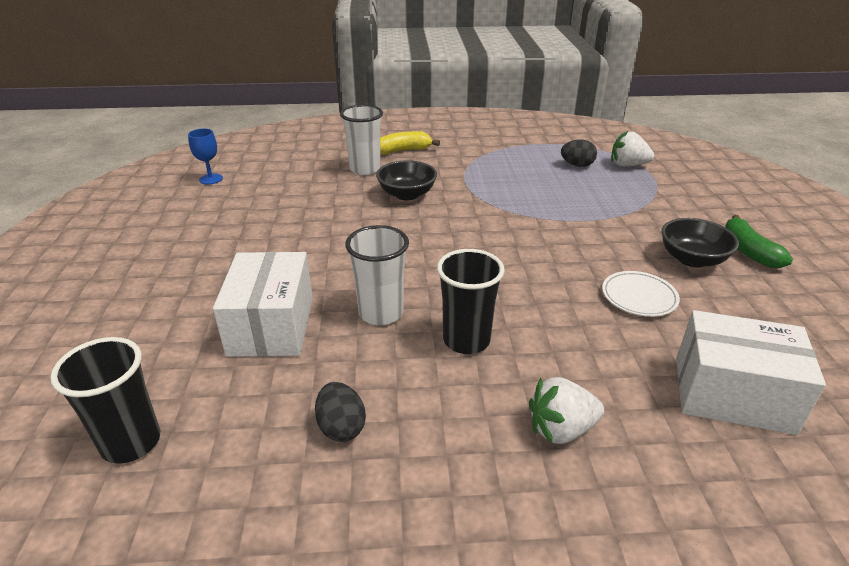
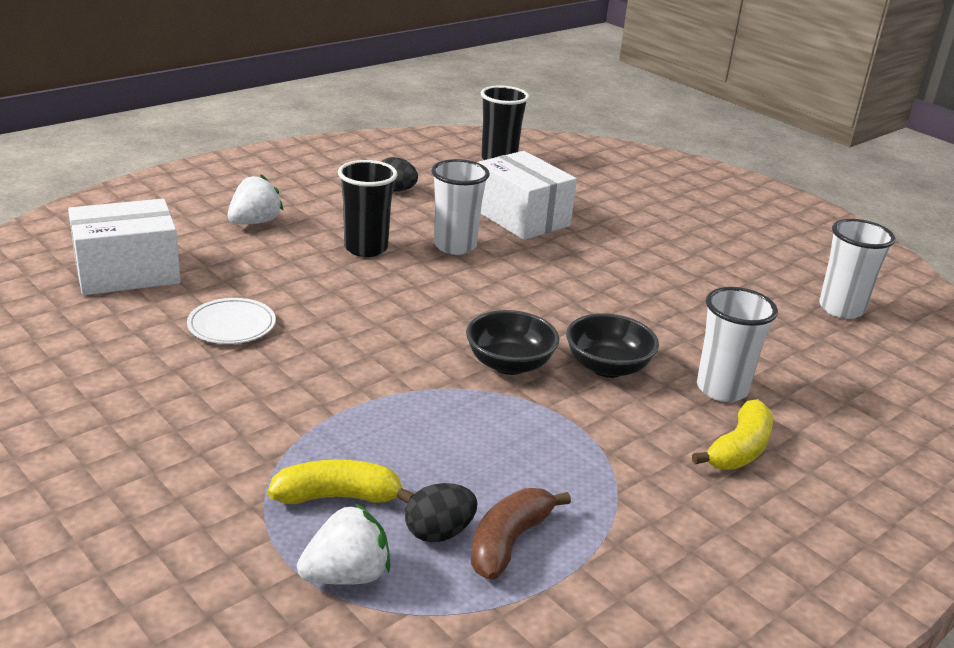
camera: 140 degrees right, 5 degrees down
(211, 179) = (841, 309): blue goblet -> white cup
(549, 155) = (508, 542): none -> brown banana
(616, 187) = (338, 496): none -> yellow banana
(692, 259) = (179, 392): black bowl -> black bowl (509, 364)
(748, 251) = (100, 431): green banana -> none

